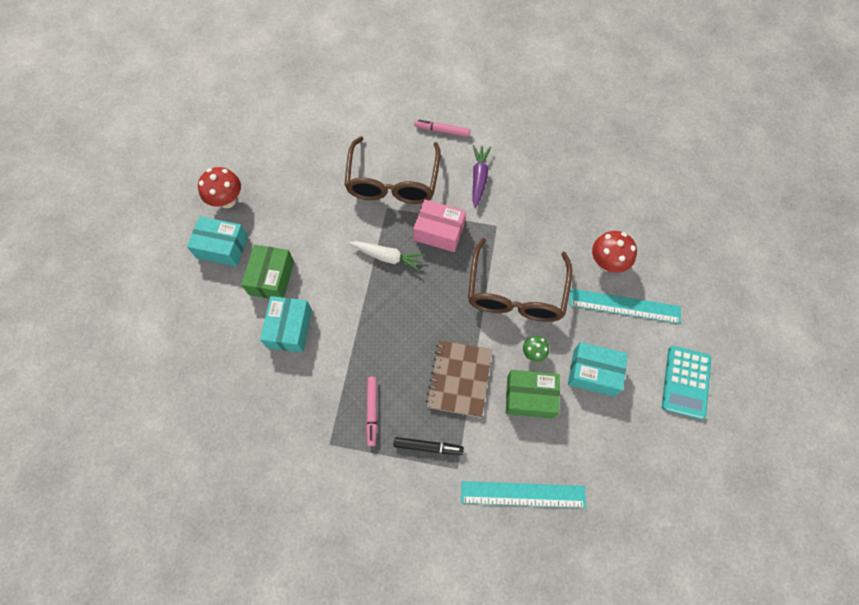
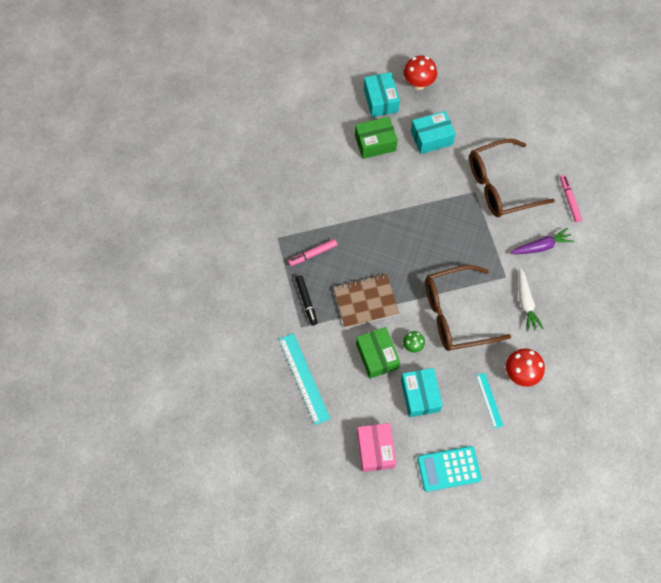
camera: 65 degrees right, 0 degrees up
(289, 328) = (344, 173): turquoise box -> turquoise box (431, 138)
(387, 257) = (434, 211): white carrot -> white carrot (525, 302)
(439, 232) = (476, 237): pink box -> pink box (375, 449)
(624, 306) = (489, 400): turquoise ruler -> turquoise ruler, size x0.58

